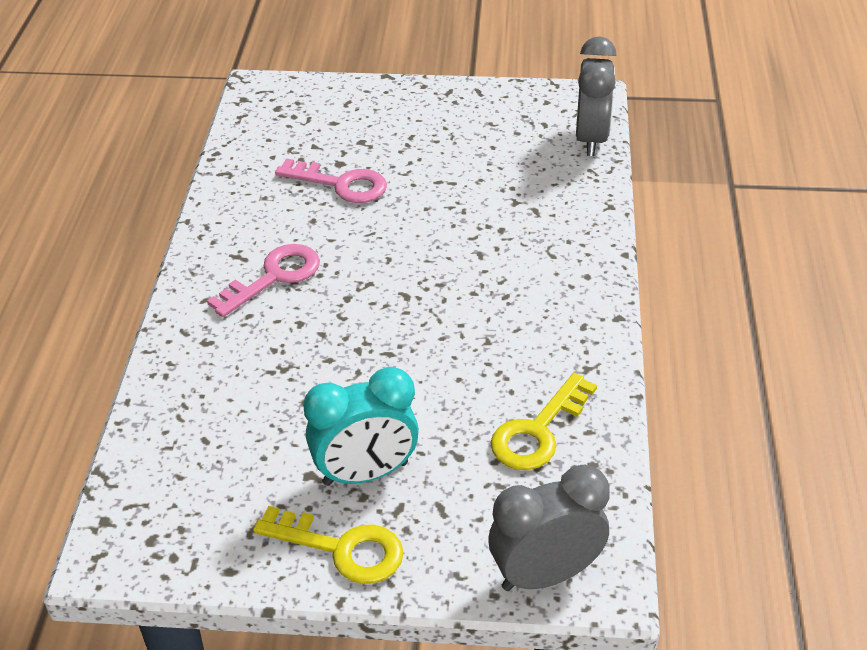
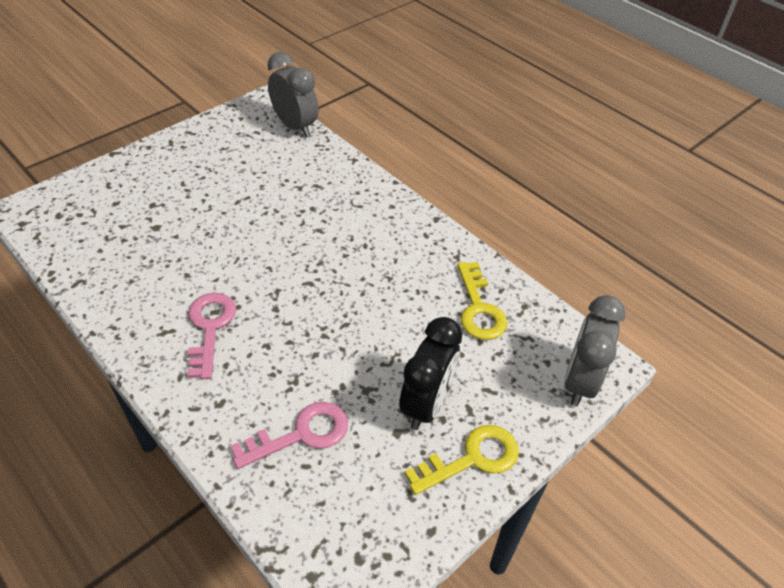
camera: 50 degrees left, 5 degrees up
(341, 184) = (175, 240): pink key -> pink key (301, 434)
(365, 473) = (426, 404): turquoise clock -> black clock

